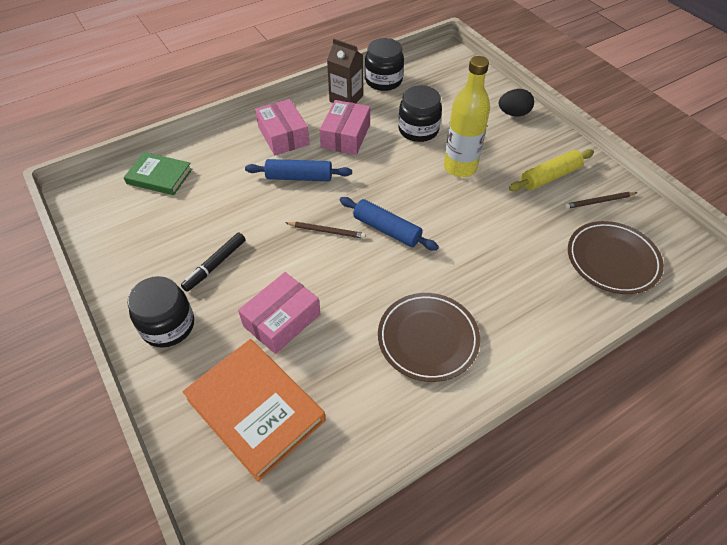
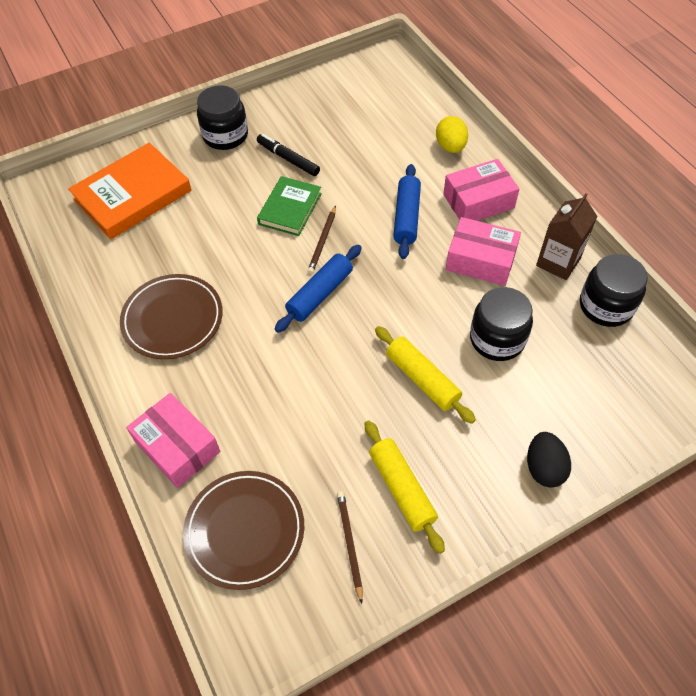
camera: 95 degrees right, 5 degrees up
(159, 176) = (410, 108): green book -> green book (290, 209)
(217, 150) = (450, 147): none -> yellow egg
(282, 320) = (216, 209): pink box -> pink box (177, 447)
(460, 167) = (422, 379): yellow bottle -> yellow rolling pin

